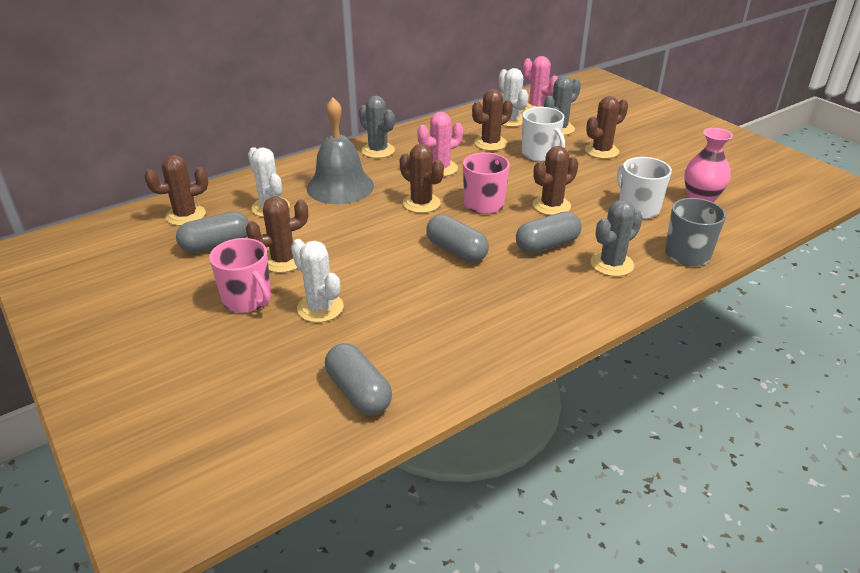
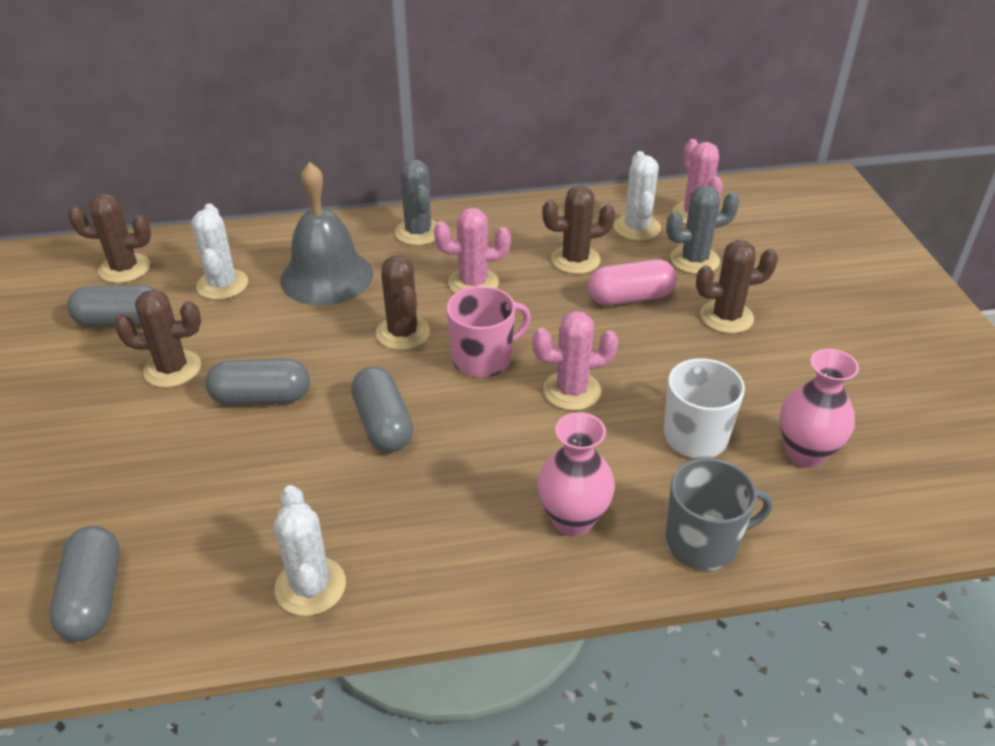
camera: 25 degrees right, 5 degrees up
(248, 299) = (90, 413): pink mug -> none
(320, 308) = (154, 454): white cactus -> white cactus (310, 586)
(540, 154) = (630, 297): white mug -> pink capsule
(547, 245) = (509, 455): grey capsule -> grey capsule (261, 397)
(551, 206) = (572, 391): brown cactus -> pink cactus
(611, 264) = (572, 519): grey cactus -> pink vase

